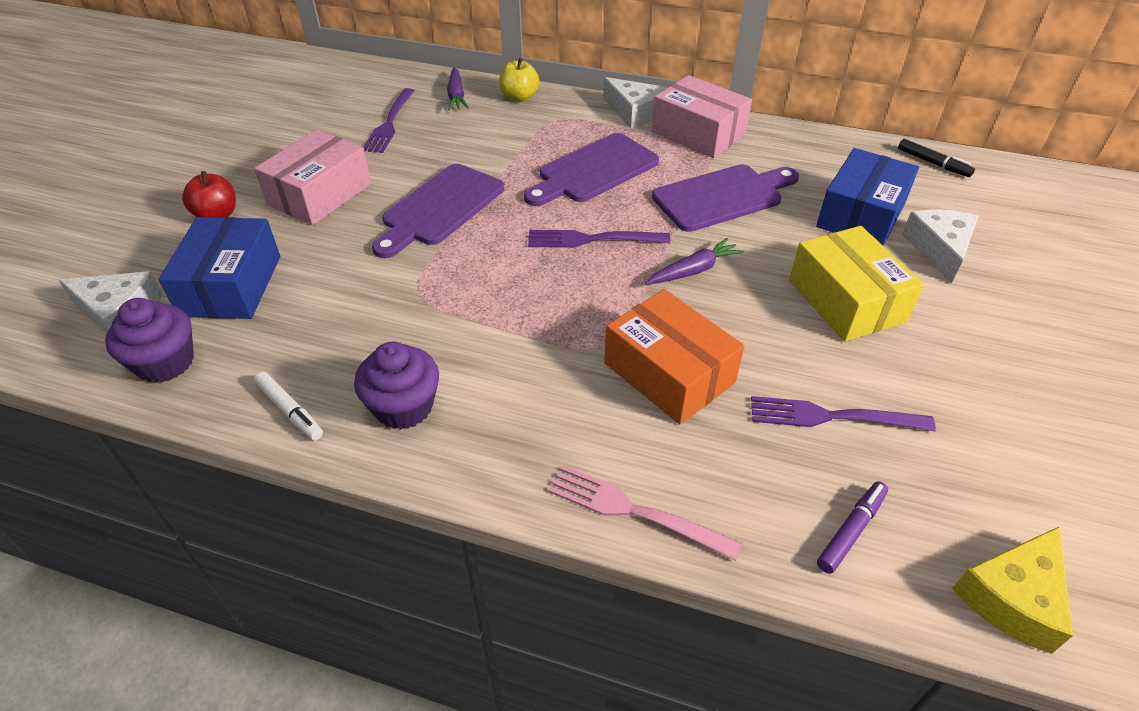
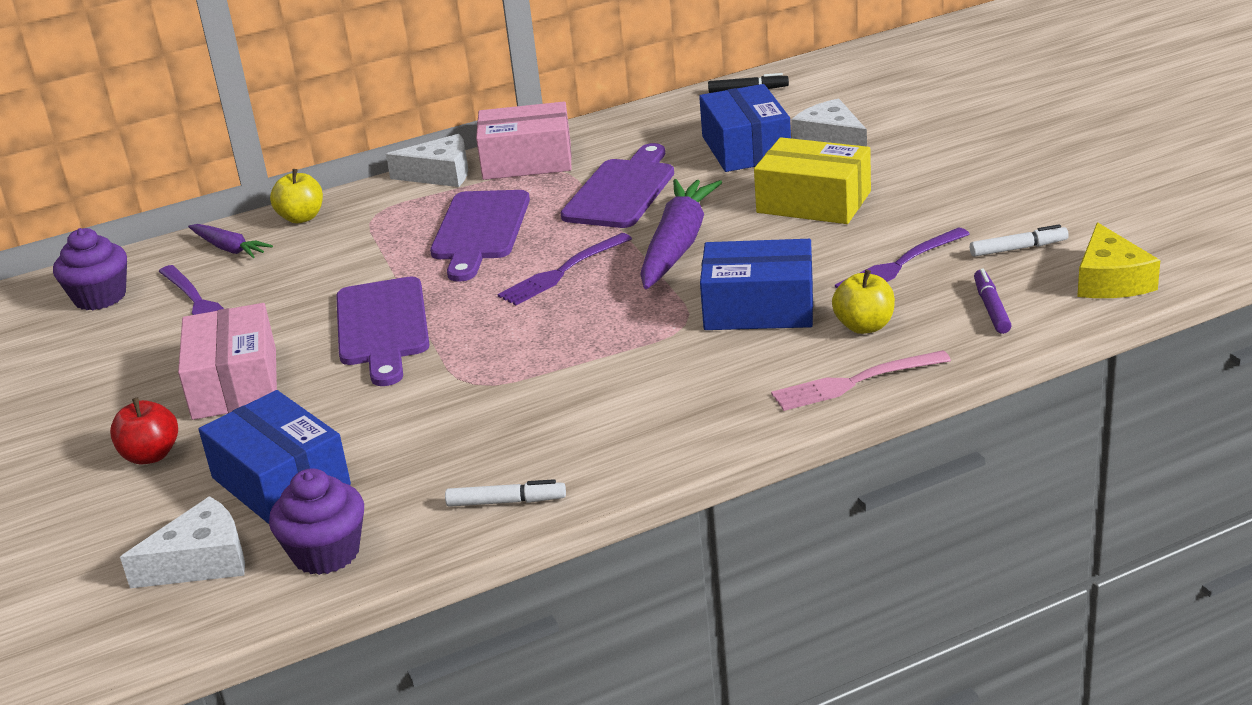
camera: 40 degrees left, 15 degrees down
(404, 407) = (596, 442): purple cupcake -> purple cupcake (100, 297)
(669, 373) = (759, 308): orange box -> blue box
(694, 270) = (677, 245): purple carrot -> purple carrot, size x1.85
(719, 458) = (864, 326): none -> yellow apple
(964, 482) = (1018, 249): none -> white marker

